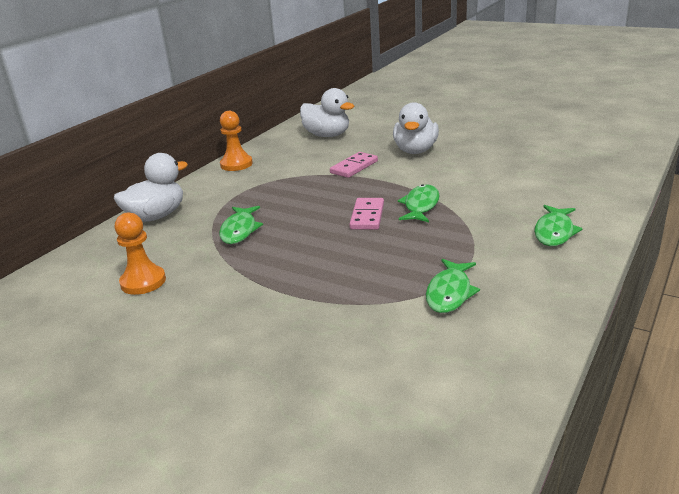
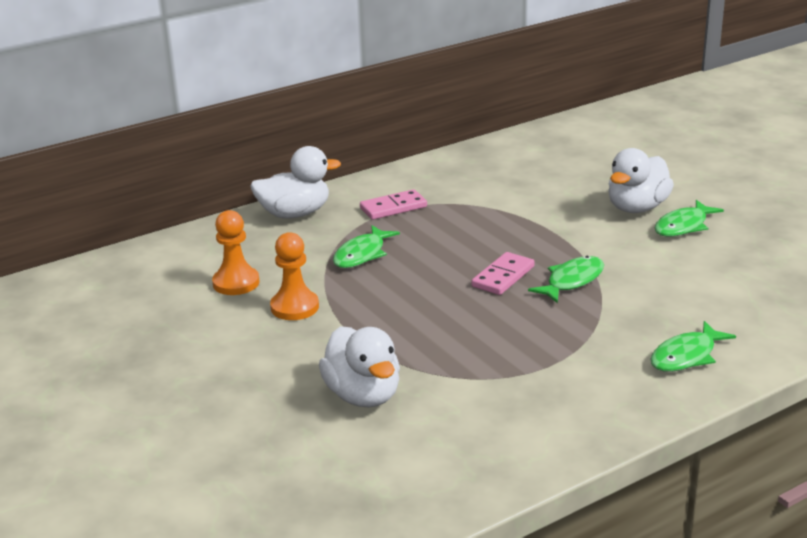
camera: 25 degrees right, 0 degrees up
(236, 164) = (420, 171): orange pawn -> orange pawn (294, 307)
(327, 135) = (553, 158): white duck -> white duck (363, 395)
(354, 167) = (545, 210): pink domino -> pink domino (393, 207)
(450, 293) = (506, 385): green fish -> green fish (683, 226)

